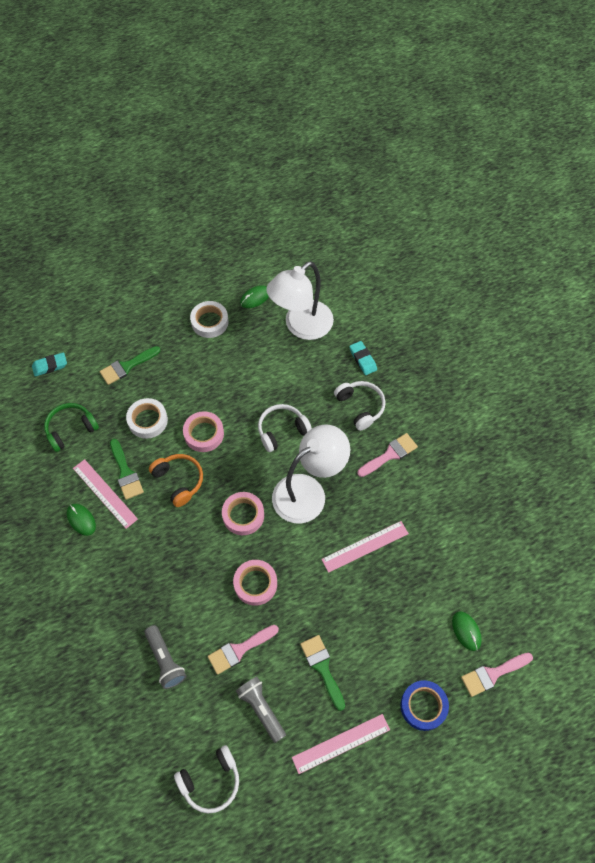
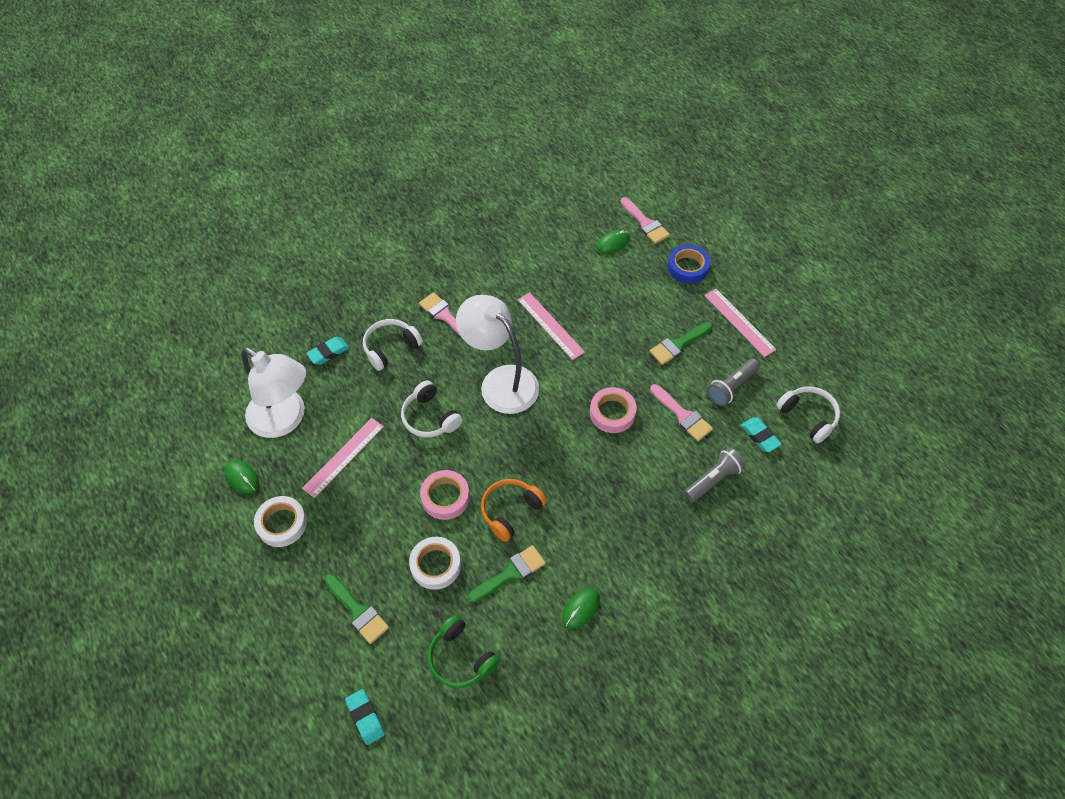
camera: 100 degrees left, 5 degrees down
(105, 493) = (541, 590): pink ruler -> pink ruler (343, 457)
(200, 721) = (760, 436): none -> turquoise eraser
(243, 515) = (539, 437): pink tape -> none

